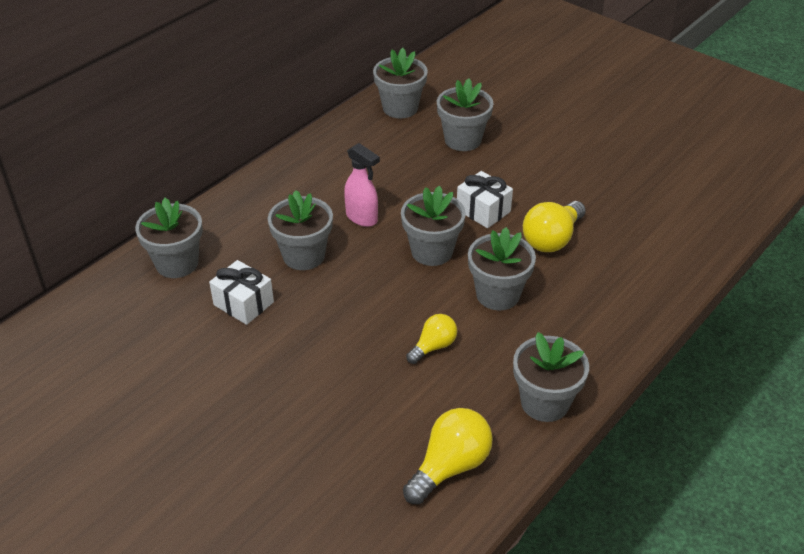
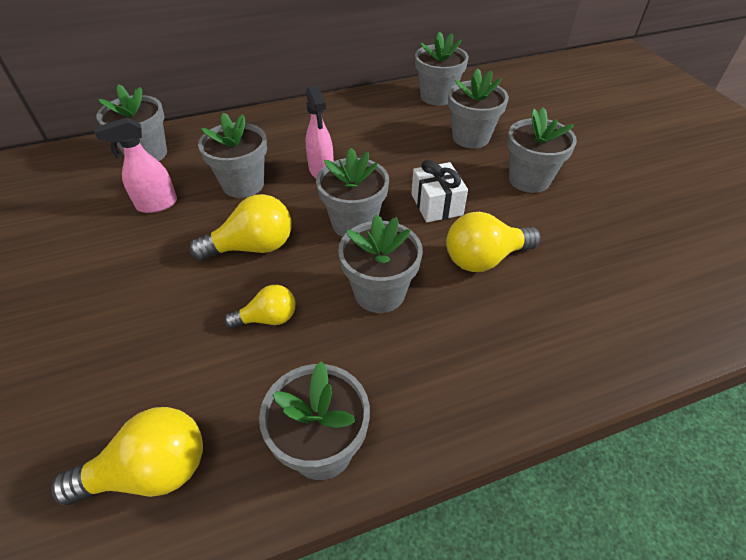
camera: 30 degrees right, 5 degrees up
(243, 303) = (156, 205): white gift -> pink spray bottle
(368, 302) = (253, 247): none -> yellow light bulb
(538, 162) = (529, 180): none -> grey flower pot

